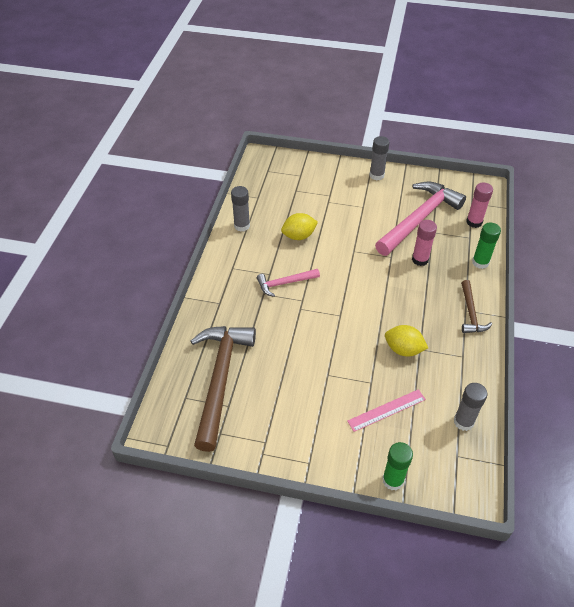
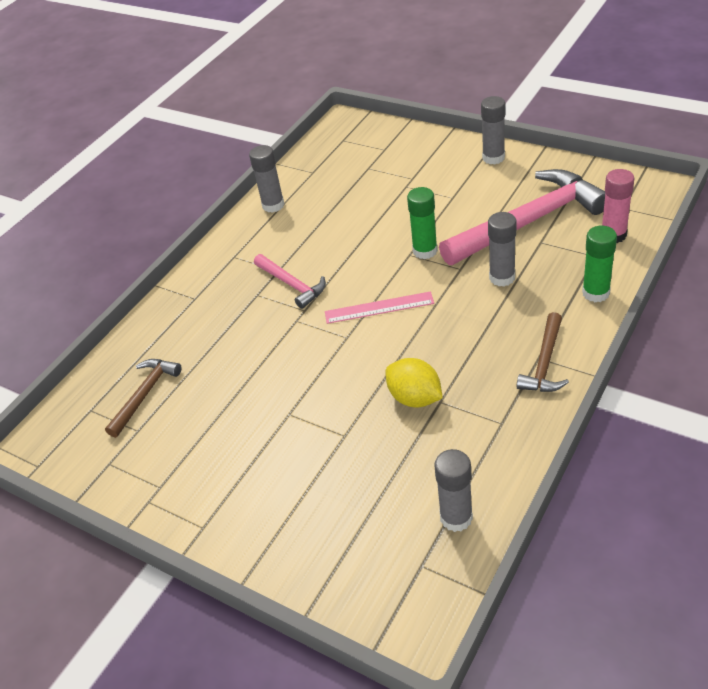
camera: 25 degrees right, 5 degrees down
(220, 379) = (145, 394): brown hammer -> brown hammer, size x0.50
(285, 283) = (292, 285): pink hammer -> pink hammer turned 135 degrees counterclockwise
(299, 236) = (342, 226): yellow lemon -> none
(386, 410) = (347, 477): pink ruler -> pink ruler (379, 307)
(393, 480) = (307, 578): green glue stick -> green glue stick (425, 251)
(420, 259) = (502, 277): pink glue stick -> grey glue stick

